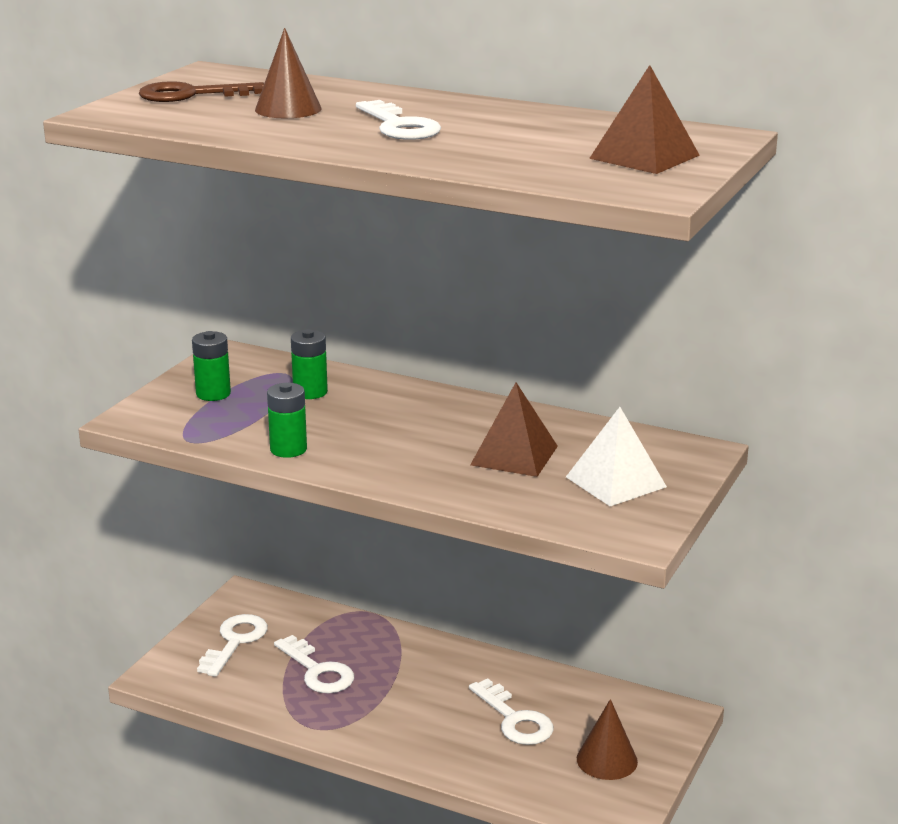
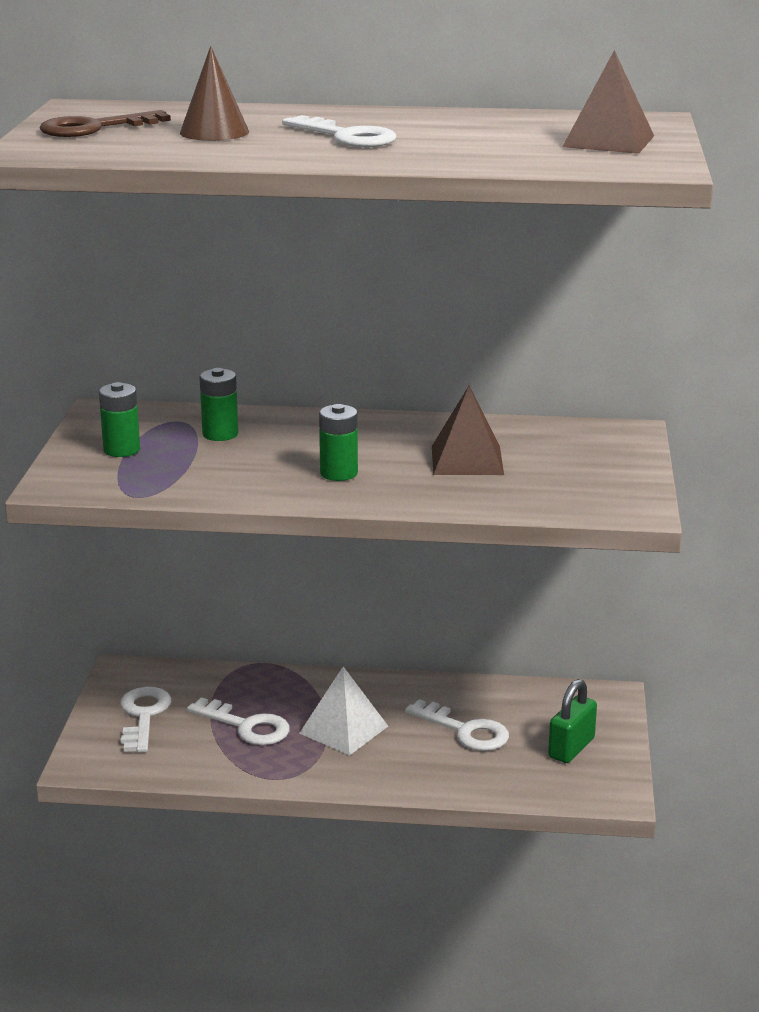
camera: 20 degrees left, 0 degrees up
(288, 449) = (245, 488): green battery -> green battery (339, 473)
(607, 760) = (571, 748): brown cone -> green padlock
(615, 482) = (578, 468): white pyramid -> white pyramid (343, 729)

